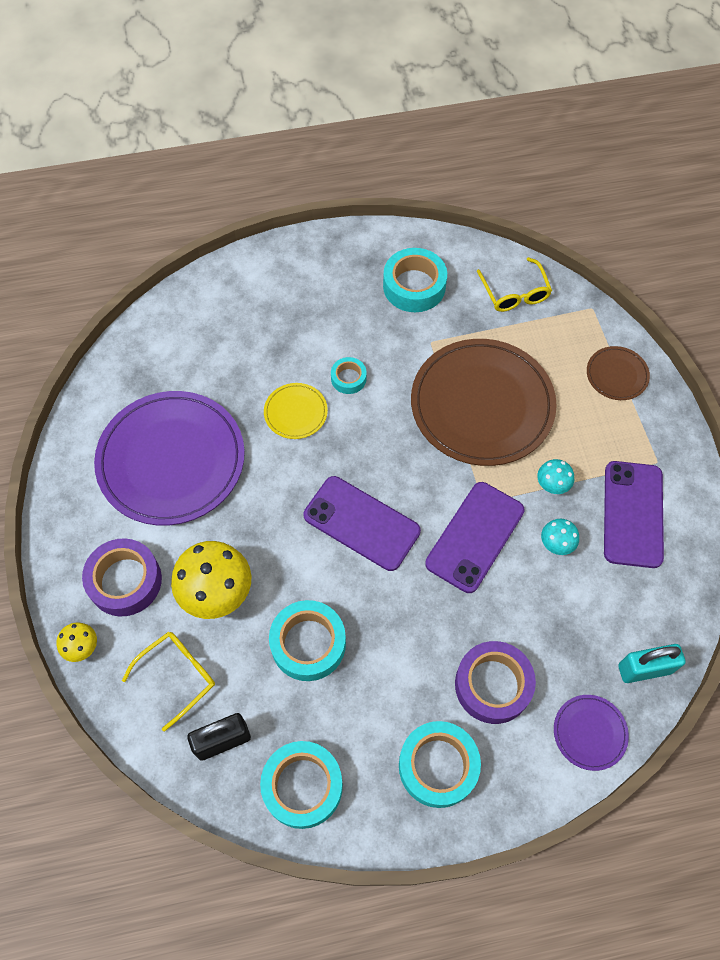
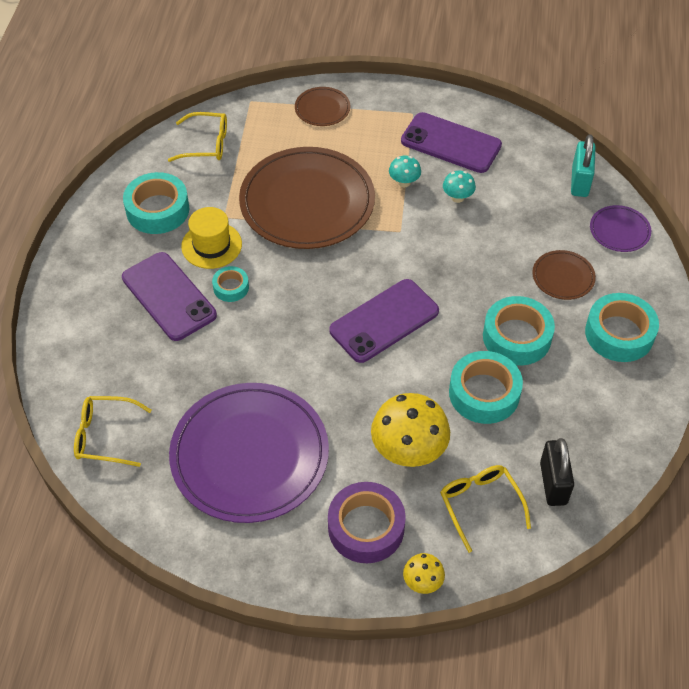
camera: 70 degrees left, 10 degrees down
(156, 345) = (105, 436): none -> yellow glasses
(295, 412) = (247, 338): yellow plate -> none
(302, 786) = (610, 433): turquoise tape -> turquoise tape (516, 337)
(391, 344) = (211, 245): none -> yellow hat
(475, 537) = (430, 247): purple phone -> purple phone (169, 296)
(493, 685) = (563, 277): purple tape -> brown plate

